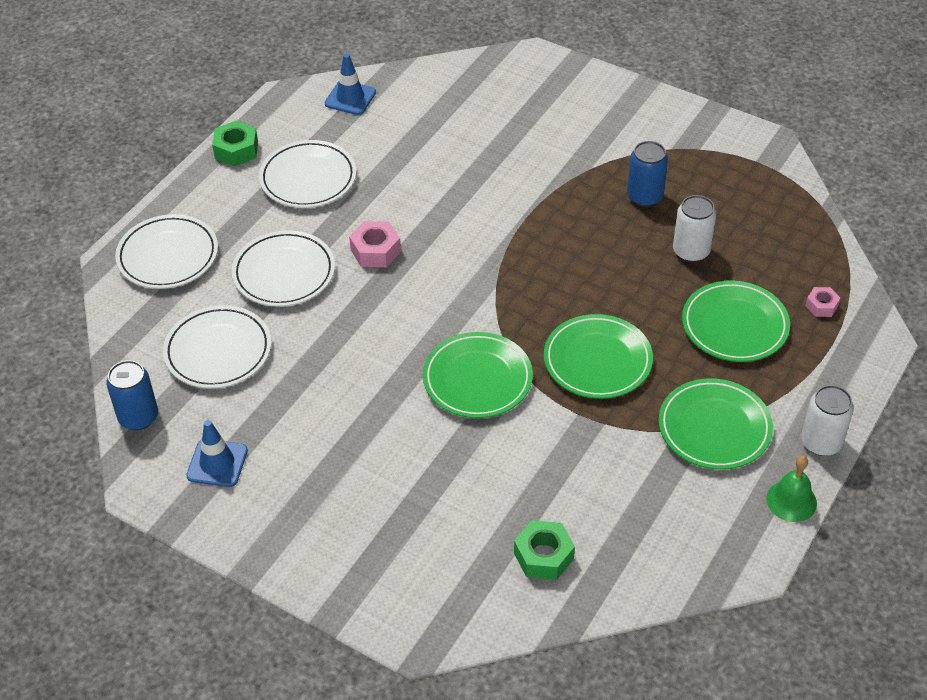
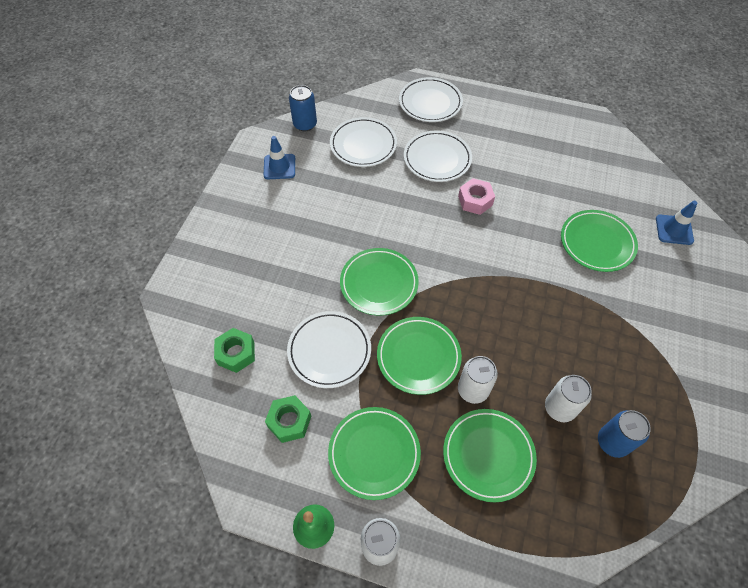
camera: 75 degrees right, 10 degrees up
(236, 150) = (534, 109): green nut -> green nut (289, 421)
(308, 178) = (525, 150): white plate -> white plate (329, 351)
(350, 98) = (615, 153): blue traffic cone -> blue traffic cone (674, 230)
(484, 157) = (597, 243): none -> green plate
(645, 196) = (607, 362): blue can -> blue can (612, 442)
(653, 320) = (473, 390): none -> white can
(821, 306) = (538, 531): pink nut -> none

